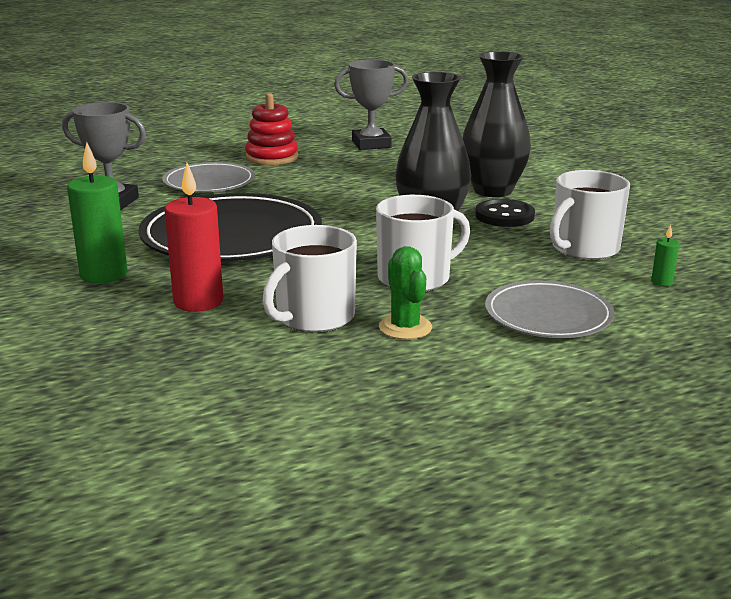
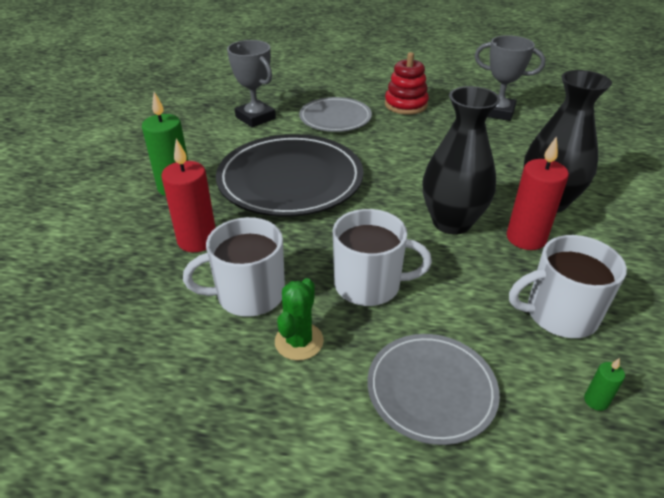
camera: 35 degrees right, 15 degrees up
(504, 216) = (526, 238): black button -> red candle

